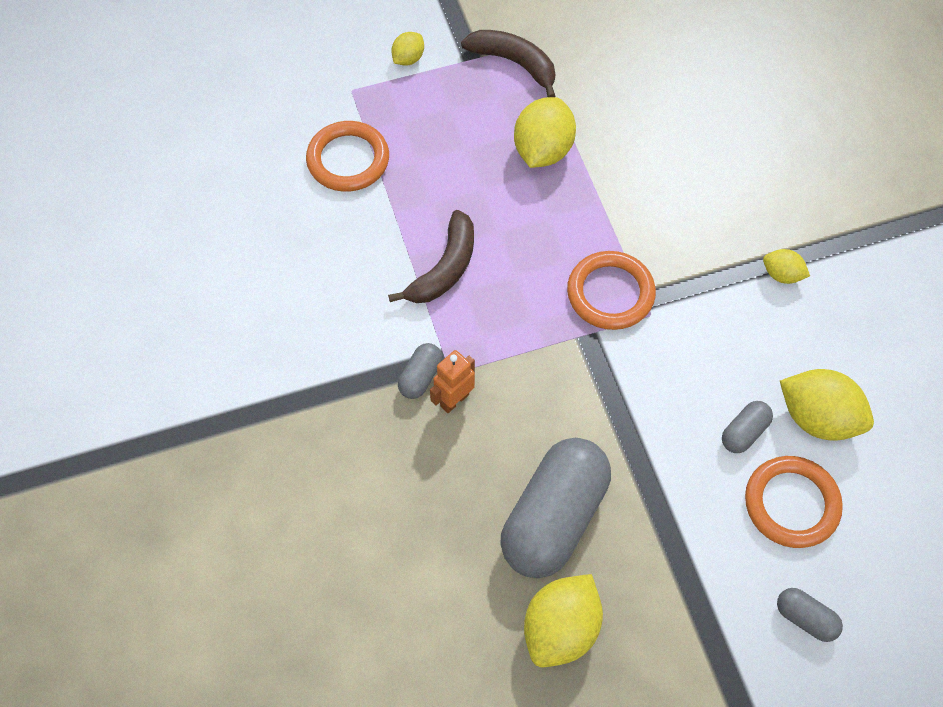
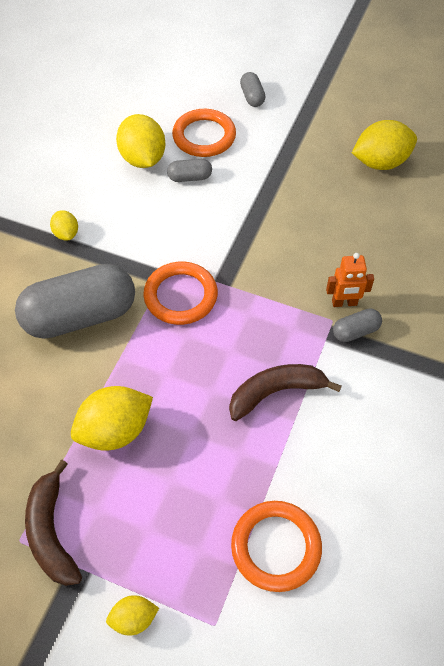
camera: 140 degrees left, 5 degrees down
(554, 518) = (339, 207): grey capsule -> grey capsule (80, 316)

